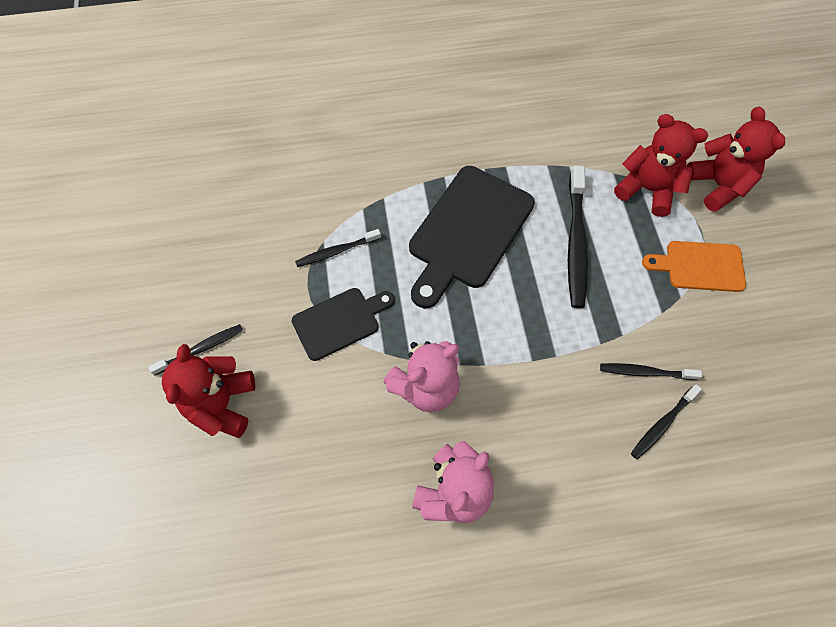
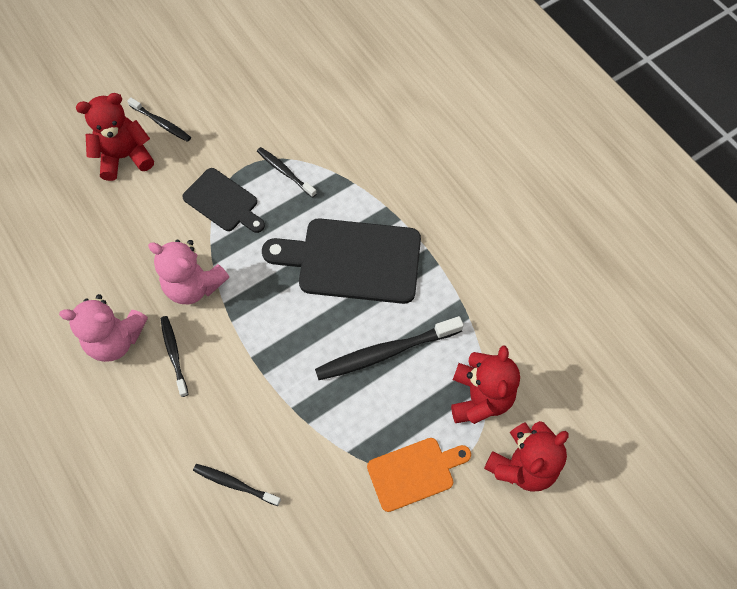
camera: 65 degrees right, 0 degrees up
(645, 372) = (279, 454): black toothbrush -> black toothbrush (174, 354)
(700, 266) = (414, 472): orange cutting board -> orange cutting board turned 90 degrees clockwise

